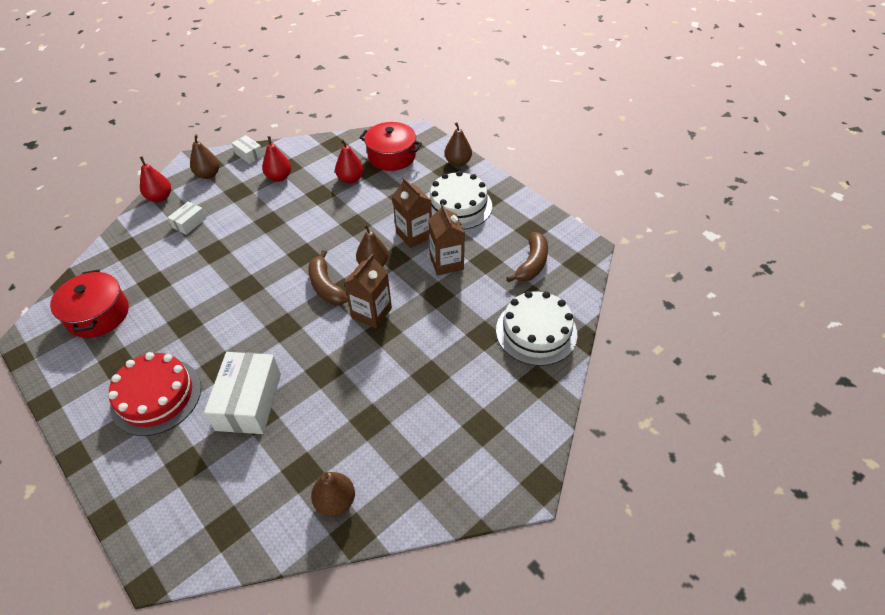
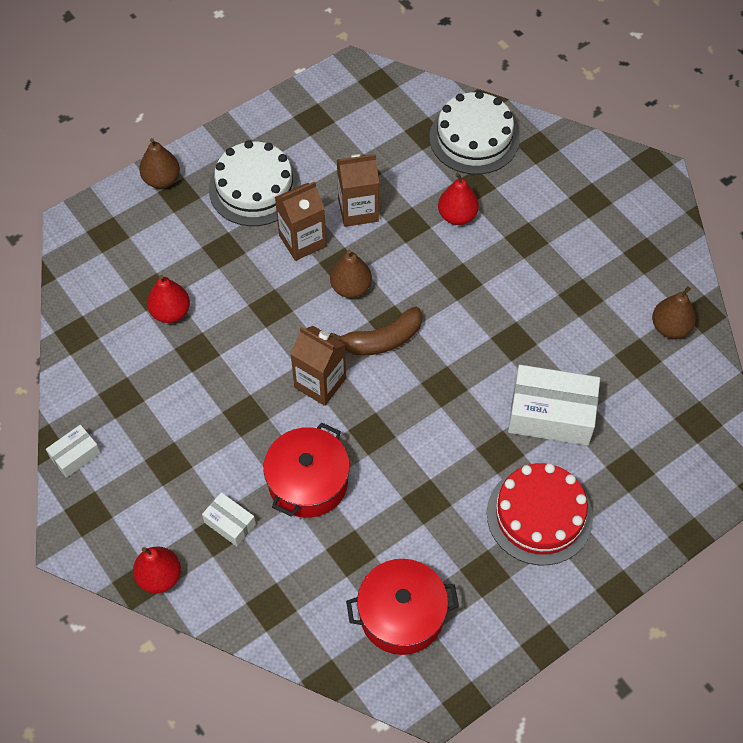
camera: 85 degrees left, 10 degrees up
(208, 175) = (115, 511): brown pear -> none
(279, 177) = (145, 407): red pear -> red pear (457, 216)
(371, 313) = (431, 291): brown carton -> brown carton (320, 383)
(391, 156) = (128, 259): red pot -> red pot (308, 482)
(532, 264) = (372, 126): brown banana -> none

